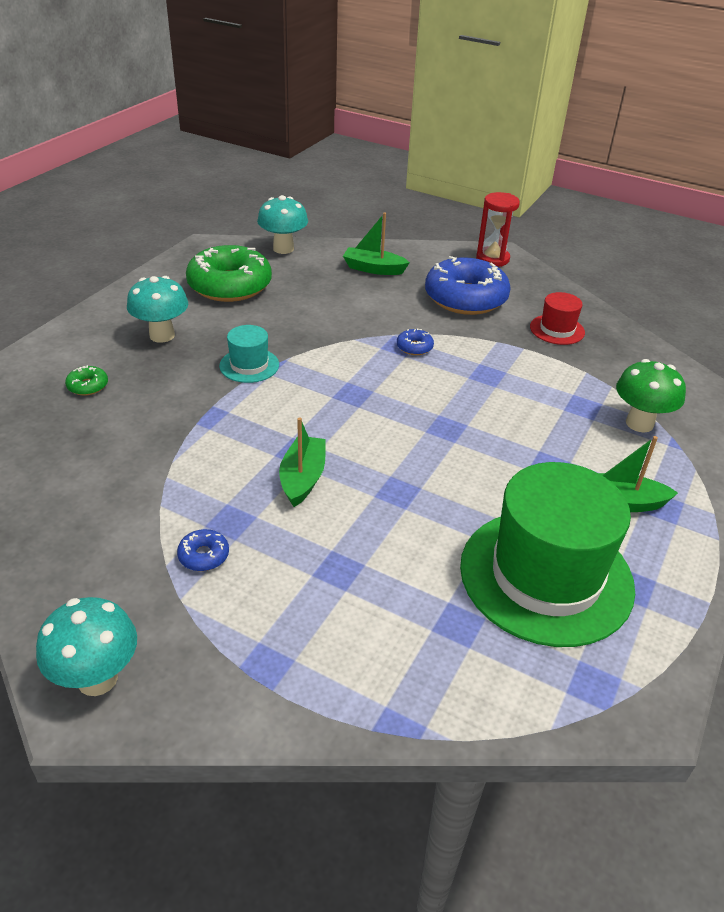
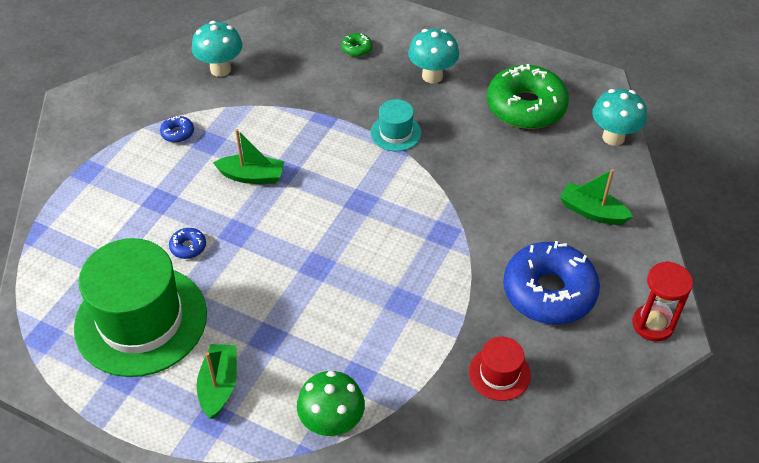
camera: 90 degrees right, 10 degrees up
(97, 678) = (90, 103): turquoise mushroom -> turquoise mushroom (220, 69)
(373, 269) = (592, 211): green boat -> green boat turned 75 degrees counterclockwise
(414, 347) = (442, 245): blue donut -> blue donut (188, 247)

